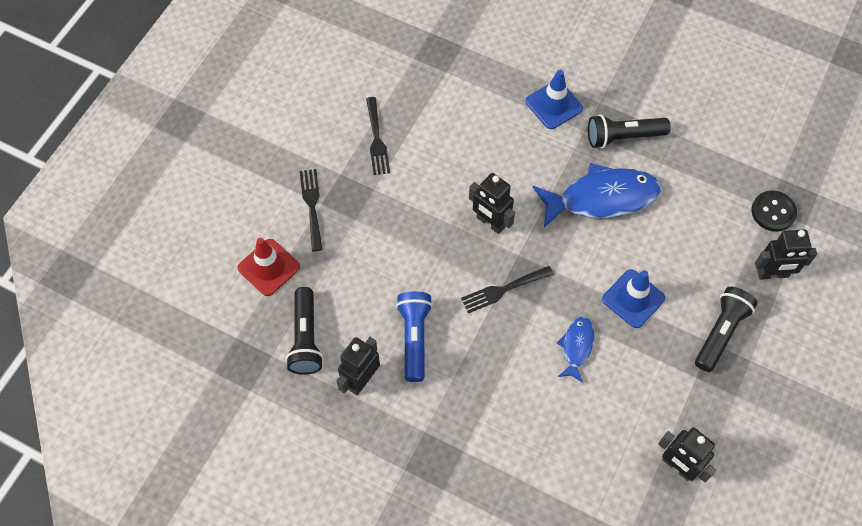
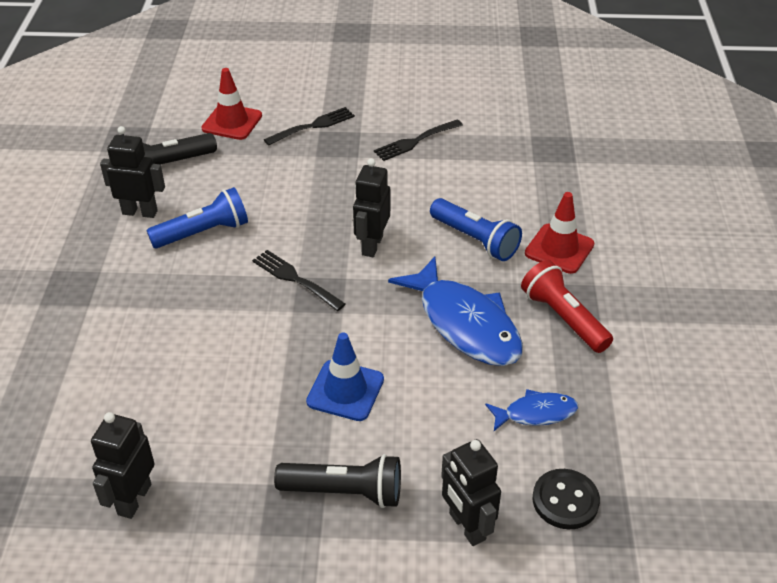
camera: 65 degrees right, 20 degrees down
(518, 152) = (475, 240): none -> blue flashlight
(554, 105) = (559, 249): blue traffic cone -> red traffic cone
(577, 347) = (254, 358): blue fish -> blue fish (536, 413)
(623, 137) = (563, 318): black flashlight -> red flashlight

